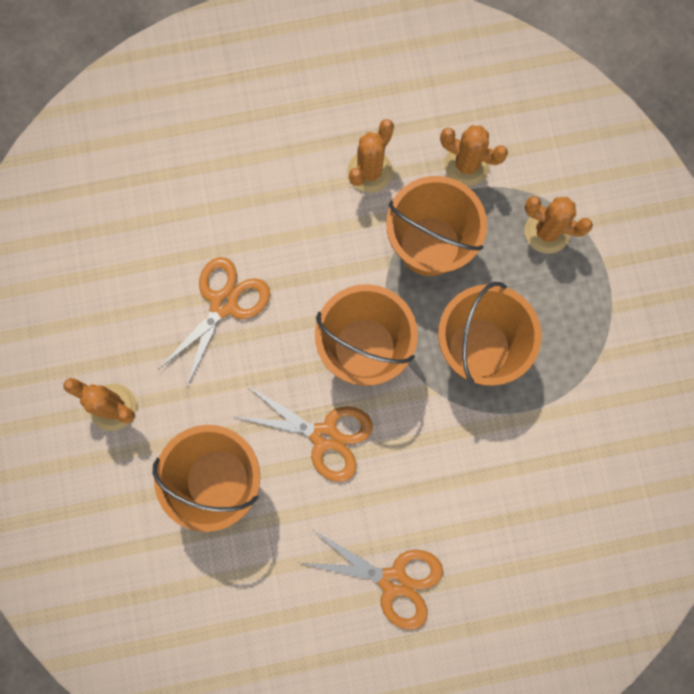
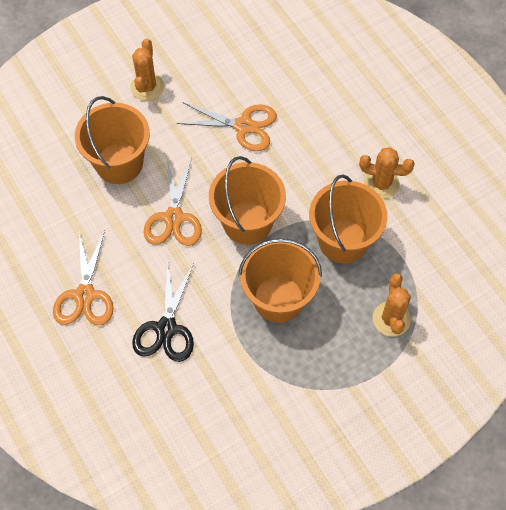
camera: 70 degrees right, 15 degrees down
(466, 165) = (418, 246): orange cactus -> none
(472, 494) = (166, 328): none -> black scissors

